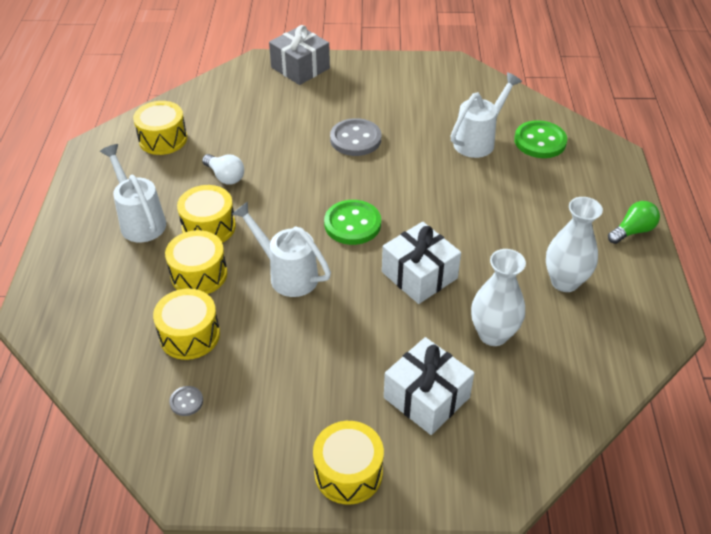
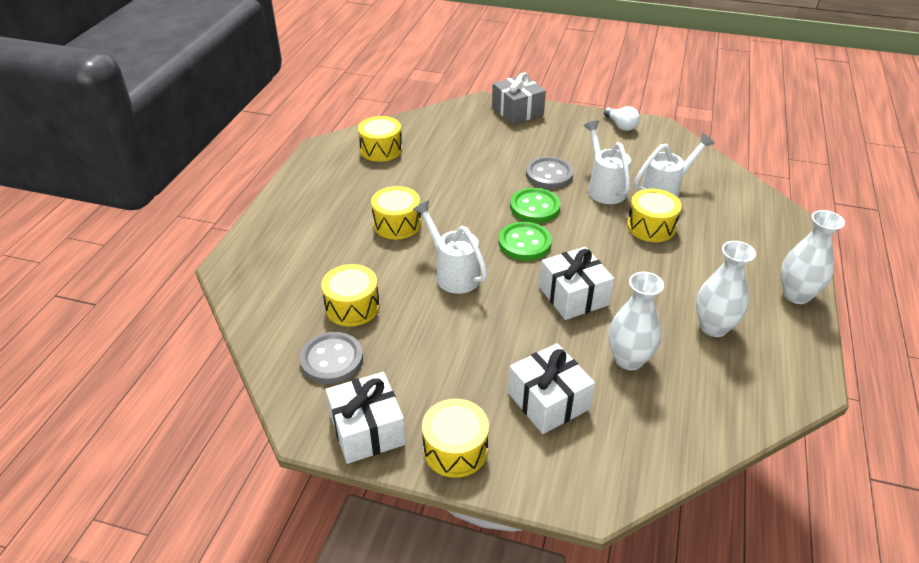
camera: 15 degrees right, 5 degrees down
(140, 220) = (341, 209): white watering can -> white watering can (604, 188)
(186, 402) = (332, 359): grey button -> grey button, size x2.08
(199, 274) = (376, 260): yellow drum -> yellow drum (651, 227)
(225, 177) = (424, 187): white light bulb -> white light bulb (621, 126)
(250, 473) = (367, 430): none -> white gift
(540, 141) = (724, 203): green button -> green button (535, 207)
(632, 231) = (796, 295): green light bulb -> white vase

